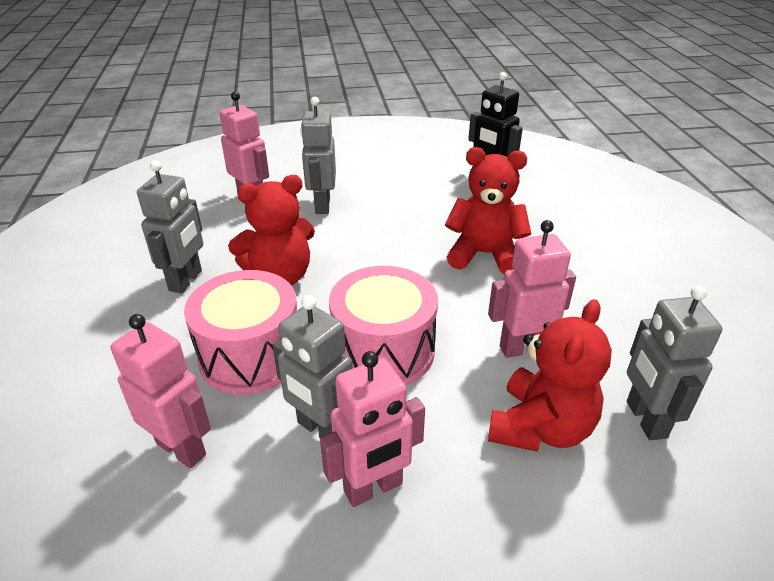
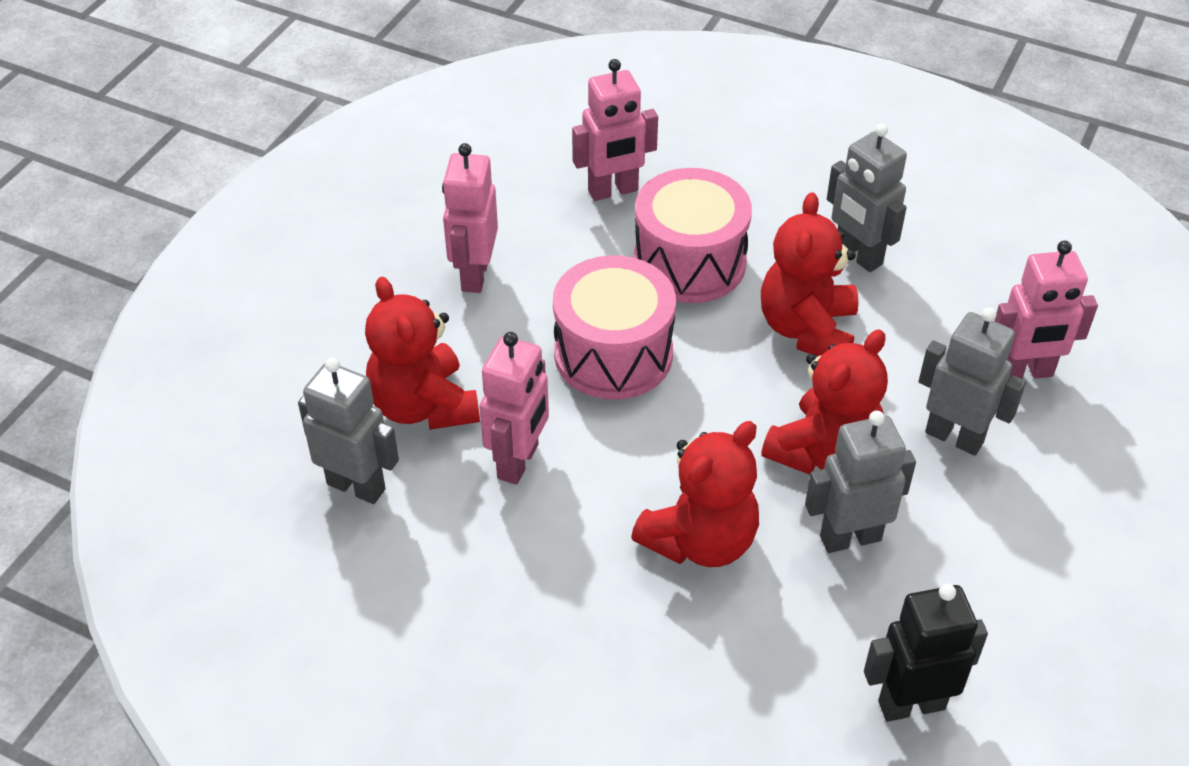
camera: 125 degrees right, 10 degrees up
(321, 430) = (557, 271): grey robot -> grey robot (850, 537)
(376, 238) = (824, 452): none -> red teddy bear

